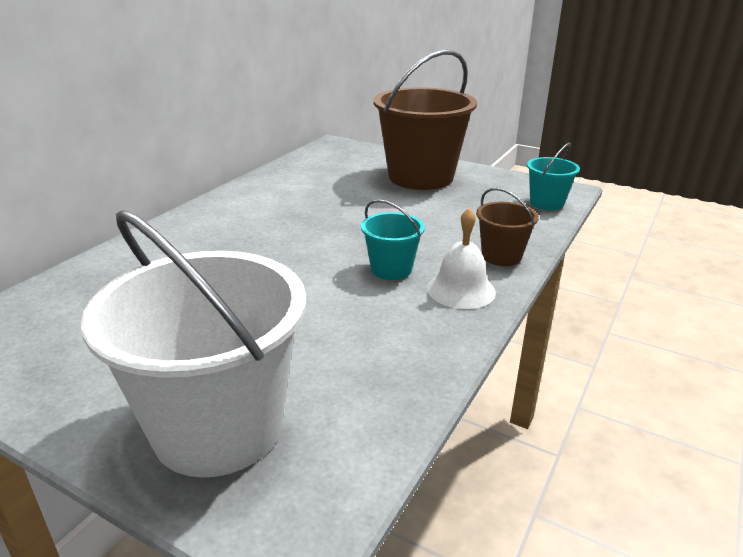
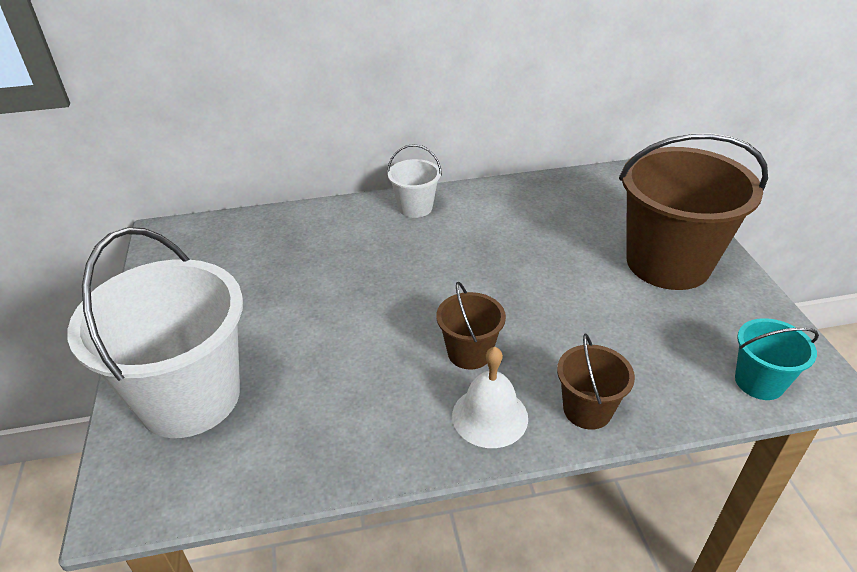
camera: 50 degrees right, 10 degrees up
(202, 217) = (415, 207): none -> white bucket
(391, 269) = (469, 353): turquoise bucket -> brown bucket

